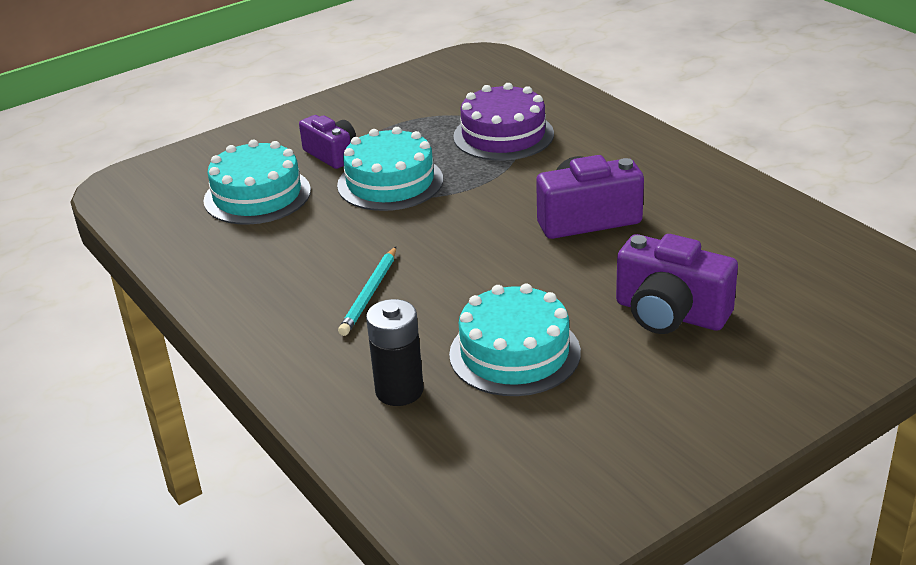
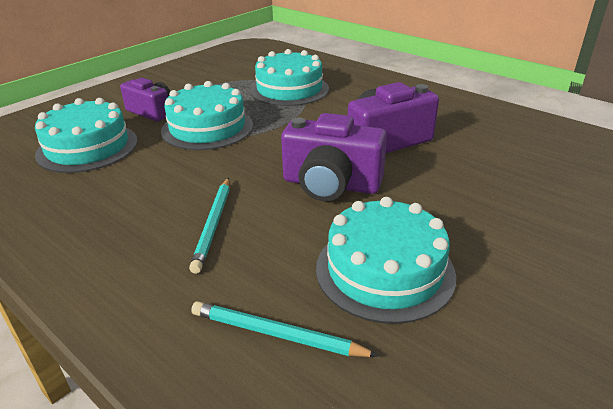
camera: 15 degrees left, 0 degrees up
(399, 391) = (277, 334): black battery -> turquoise pencil
(503, 135) = (289, 89): purple cake -> turquoise cake
(670, 314) = (508, 213): purple camera -> purple camera (331, 184)

